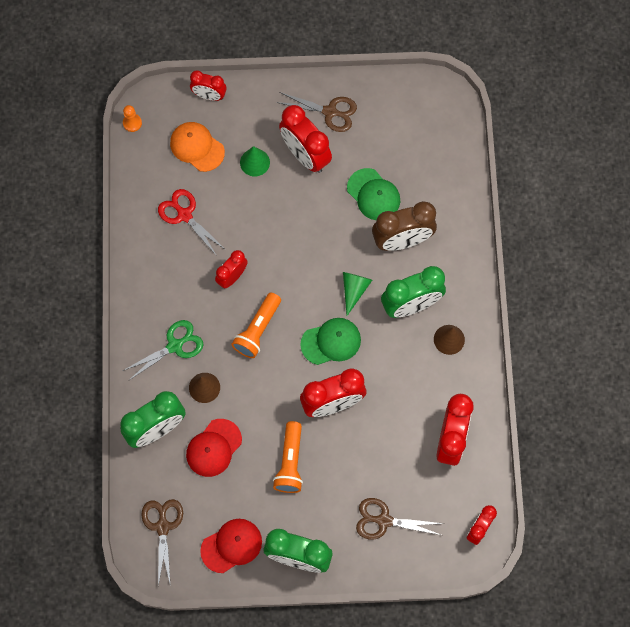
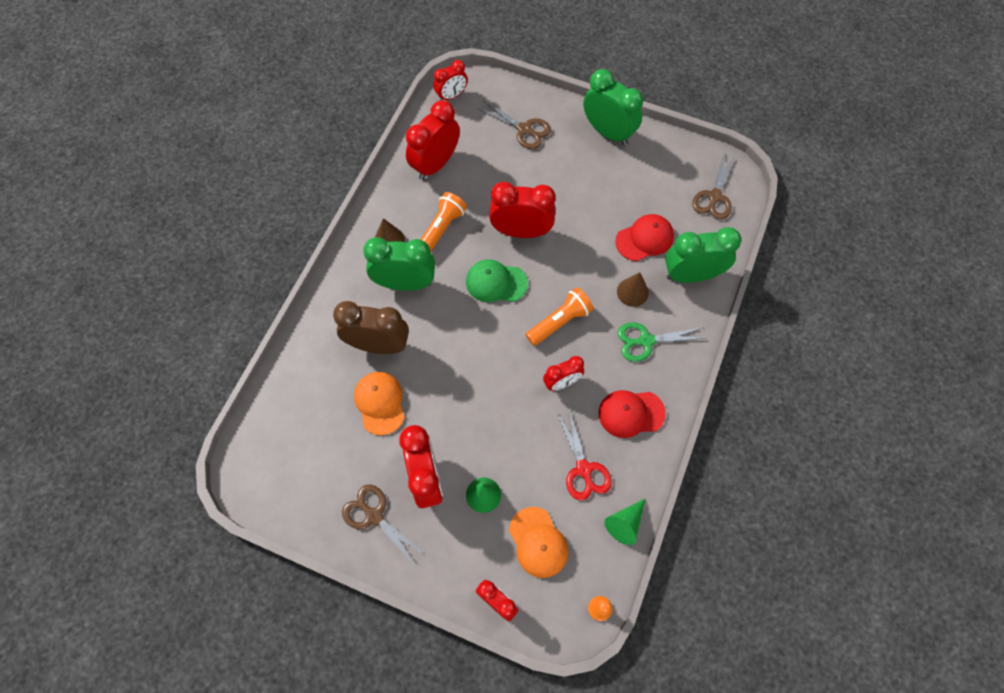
camera: 155 degrees left, 5 degrees down
(231, 545) = (660, 161): red cap -> red cap (631, 413)
(290, 462) = (582, 201): orange flashlight -> orange flashlight (441, 229)
(354, 290) = (450, 319): green cone -> green cone (625, 523)
(373, 194) = (380, 403): green cap -> orange cap

